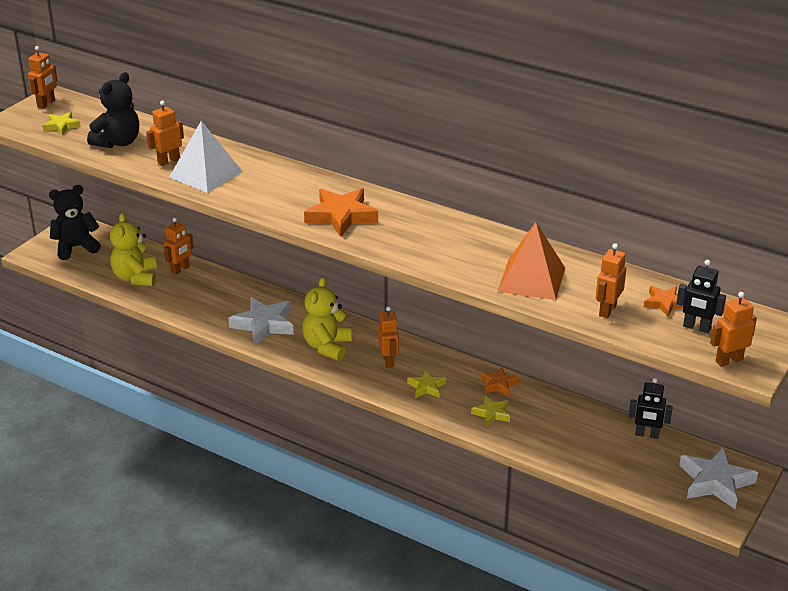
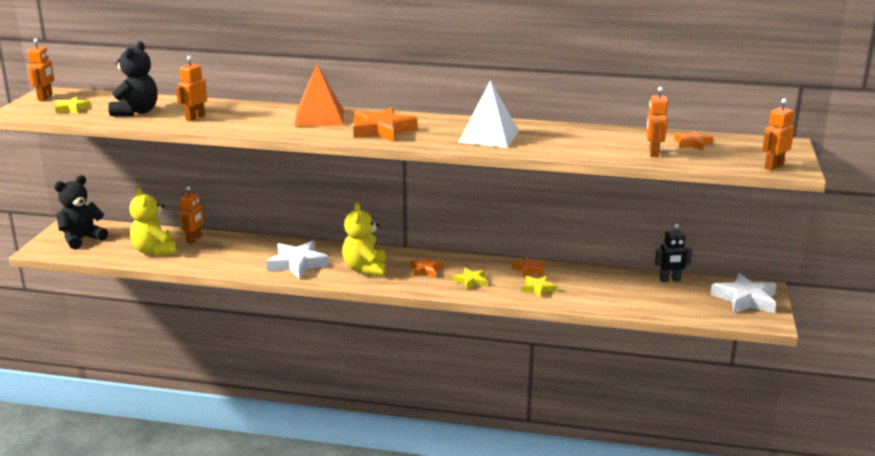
camera: 20 degrees left, 10 degrees down
(206, 174) = (237, 121): white pyramid -> white pyramid (488, 136)
(388, 361) = (426, 270): orange robot -> orange star
(531, 279) = (576, 144): orange pyramid -> orange pyramid (319, 118)
(696, 327) = (730, 153): black robot -> none

